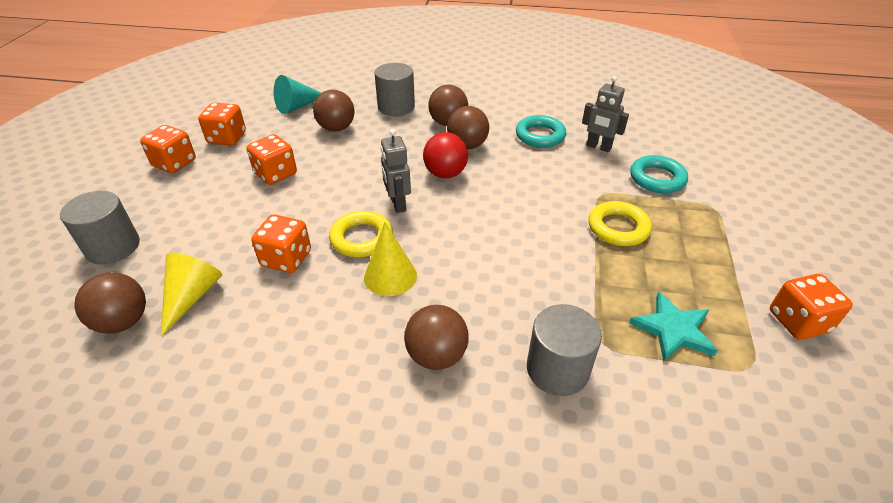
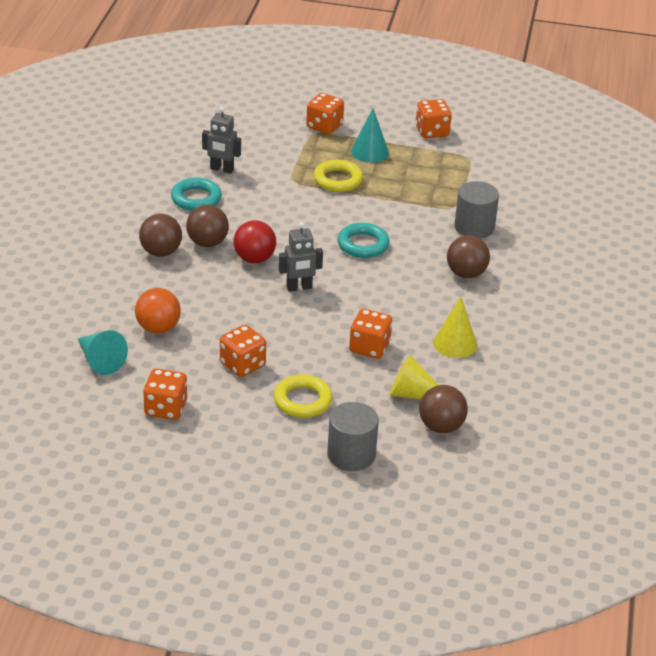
camera: 90 degrees left, 5 degrees down
(174, 163) = (213, 441): orange dice -> orange dice (324, 126)
(336, 128) = (158, 328): brown ball -> orange ball
(361, 238) = (345, 307): yellow ring -> yellow ring (302, 400)
(390, 276) = (390, 293): yellow cone -> yellow cone (455, 343)
(396, 107) = (118, 286): grey cylinder -> none
(598, 147) = (222, 169): grey robot -> grey robot turned 75 degrees clockwise
(657, 178) = (274, 149): turquoise ring -> turquoise ring (363, 244)
(673, 329) = (440, 178): turquoise star -> none
(699, 255) = (369, 152): none -> turquoise cone

